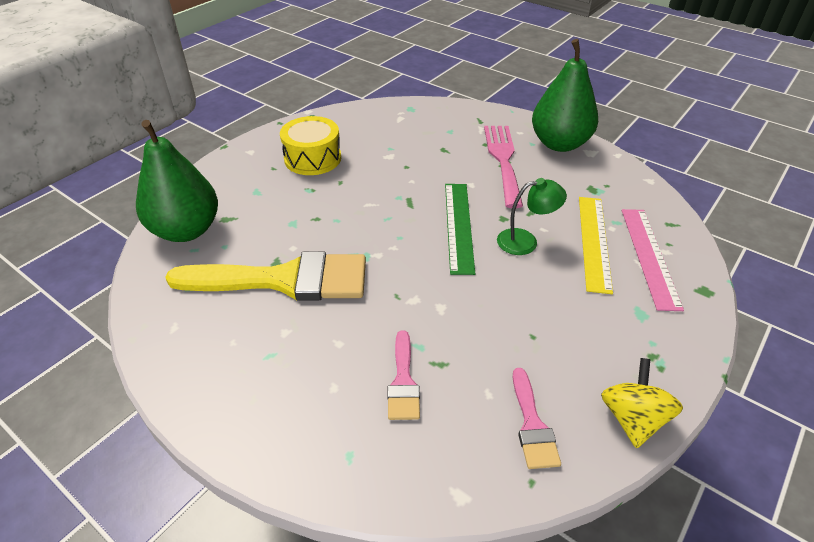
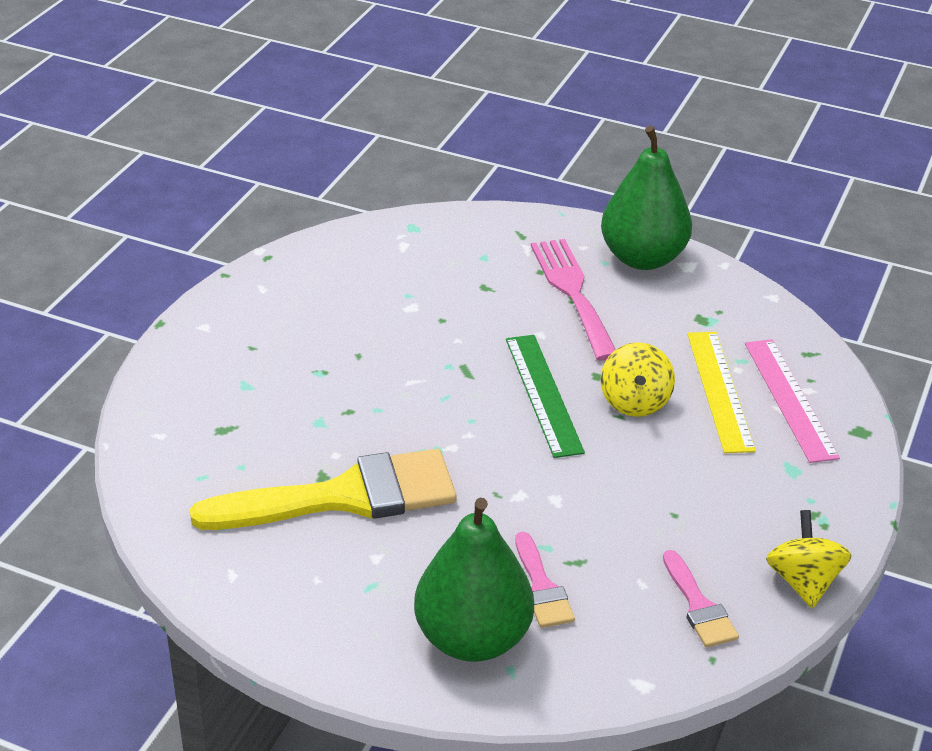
camera: 15 degrees left, 5 degrees down
(186, 230) = (176, 453): green pear -> green pear (472, 639)
(313, 158) = (303, 325): yellow drum -> none
(525, 241) = (634, 402): green lamp -> yellow spinning top

